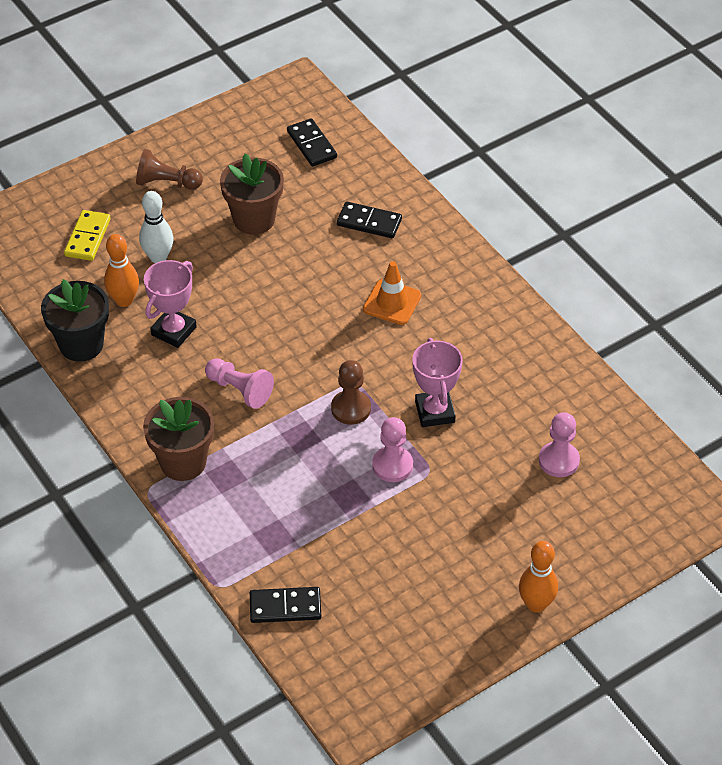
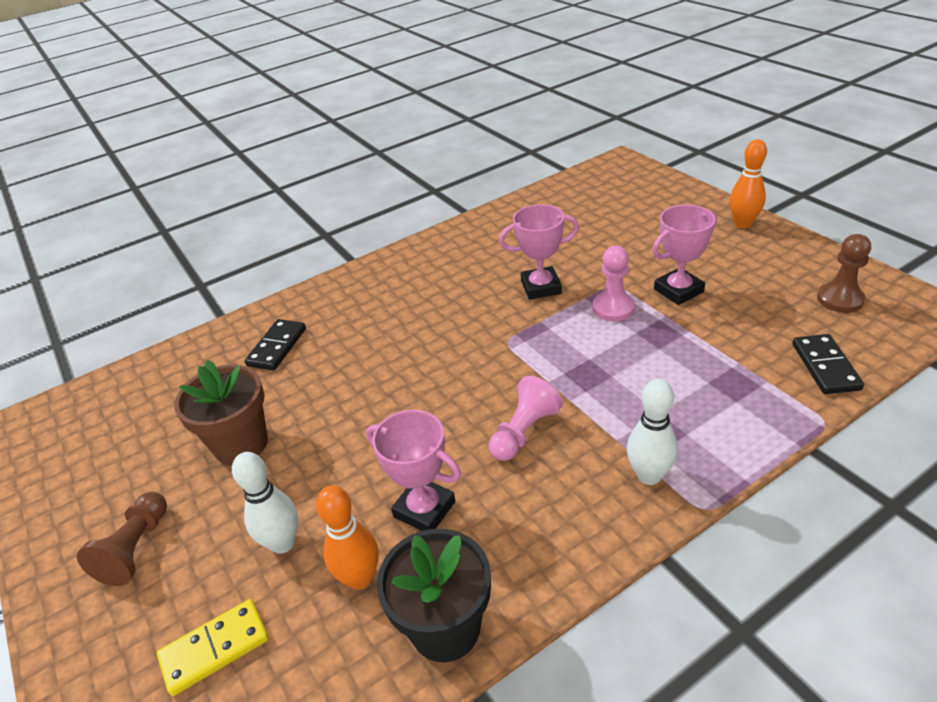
camera: 85 degrees left, 10 degrees down
(87, 237) = (215, 648): yellow domino -> yellow domino turned 45 degrees counterclockwise
(183, 462) = (649, 475): brown flower pot -> white bowling pin
(312, 145) = (134, 402): black domino -> none
(351, 408) = (543, 341): brown pawn -> brown pawn (840, 299)
(392, 302) = (396, 323): orange traffic cone -> none
(414, 521) = (678, 290): none -> pink trophy
(559, 460) = (586, 221): pink pawn -> none

